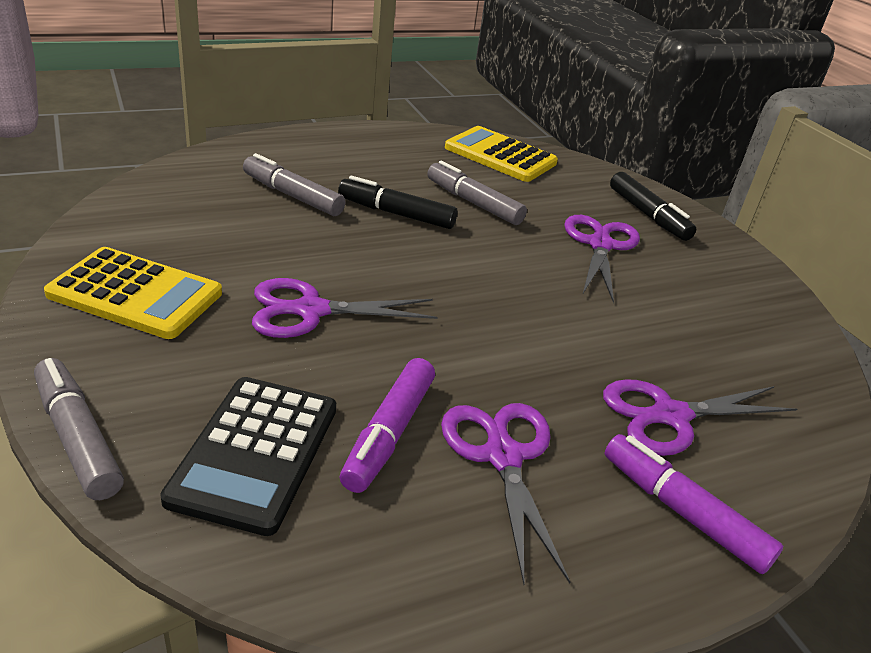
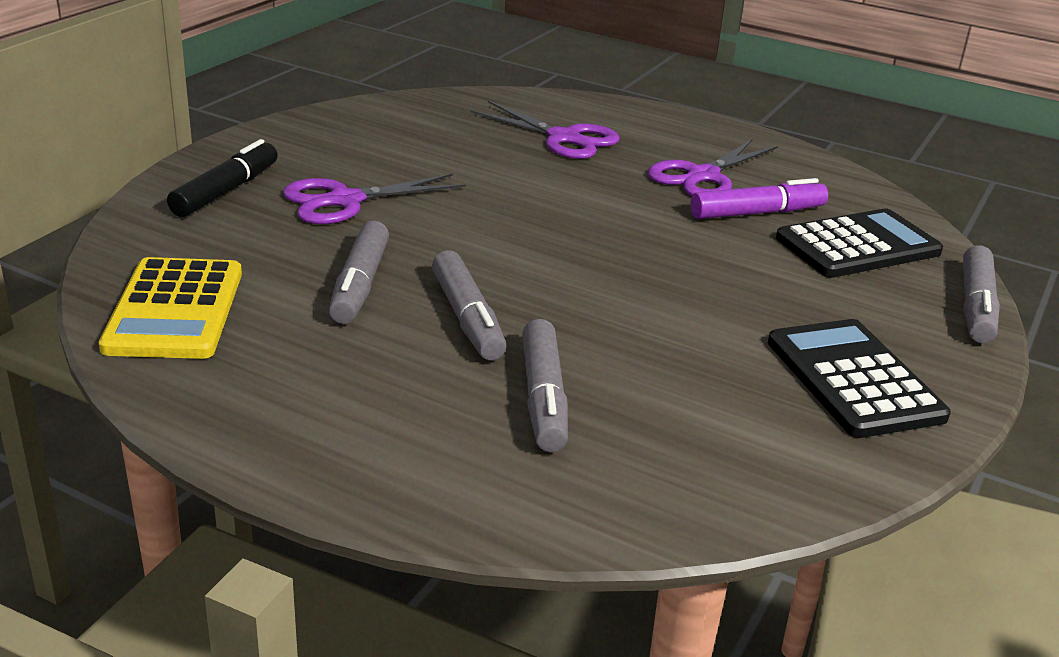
camera: 125 degrees left, 5 degrees down
(136, 294) = (853, 379): yellow calculator -> black calculator
(311, 311) = (706, 290): purple scissors -> none
(396, 214) = (467, 318): black marker -> grey marker
(682, 512) = (645, 125): purple marker -> none

